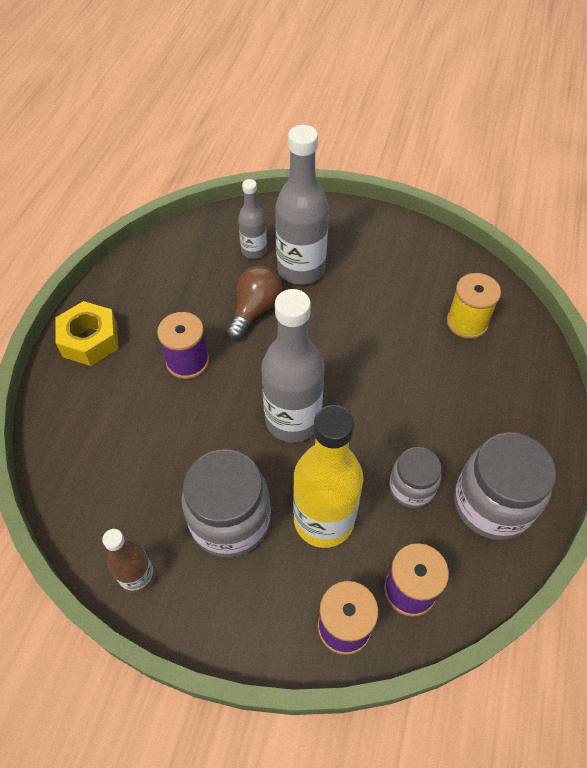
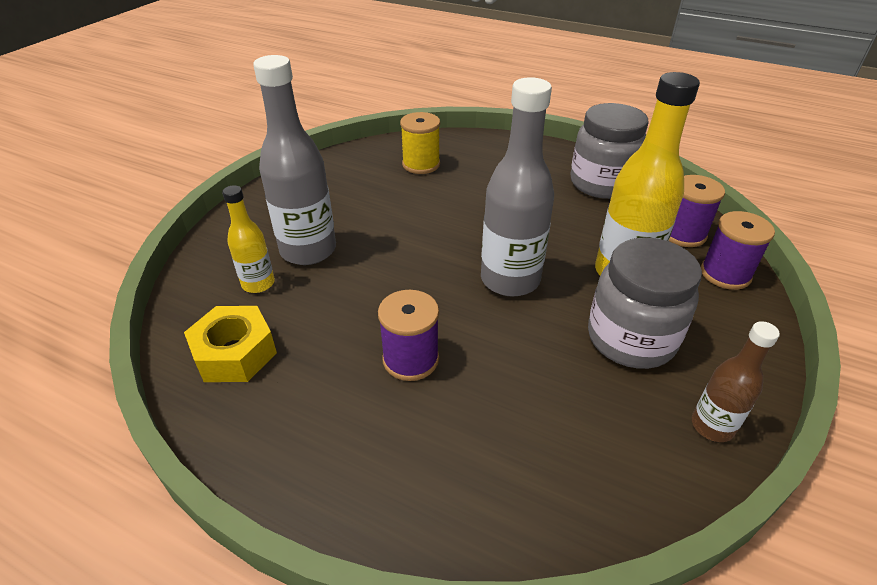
camera: 80 degrees left, 15 degrees down
(90, 340) = (337, 473): yellow nut -> yellow nut (235, 353)
(254, 251) = (258, 284): grey bottle -> yellow bottle
(255, 310) = (352, 292): brown light bulb -> none
(411, 488) = (588, 219): grey jar -> none

